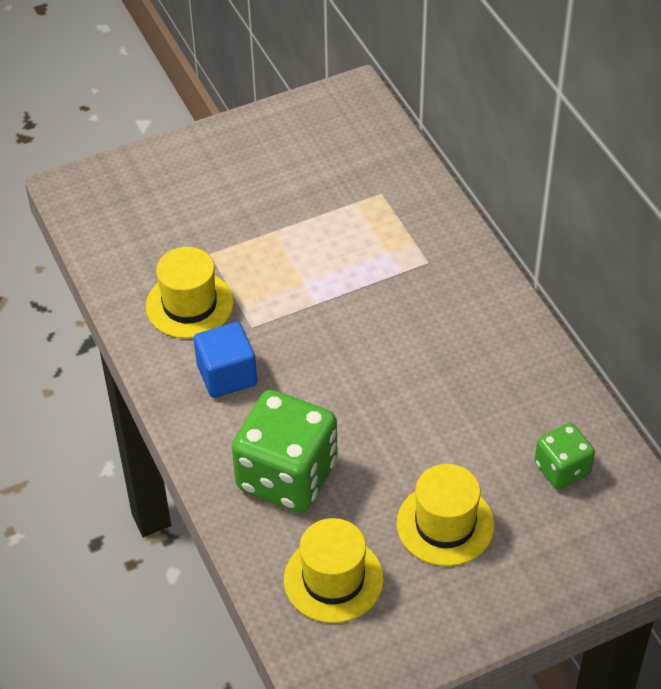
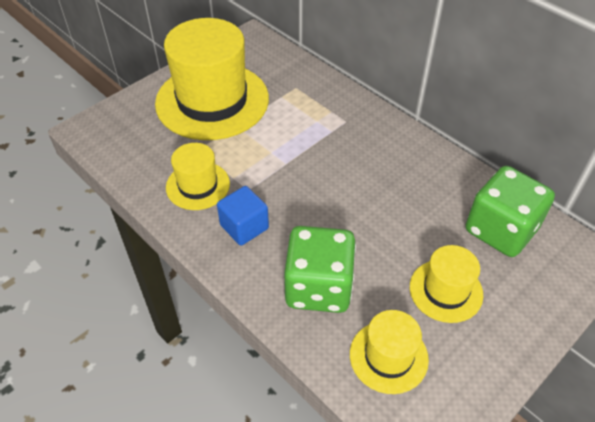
camera: 20 degrees left, 0 degrees up
(255, 186) = (212, 101): none -> yellow hat
(562, 469) = (500, 230): green dice -> green dice, size x1.86

